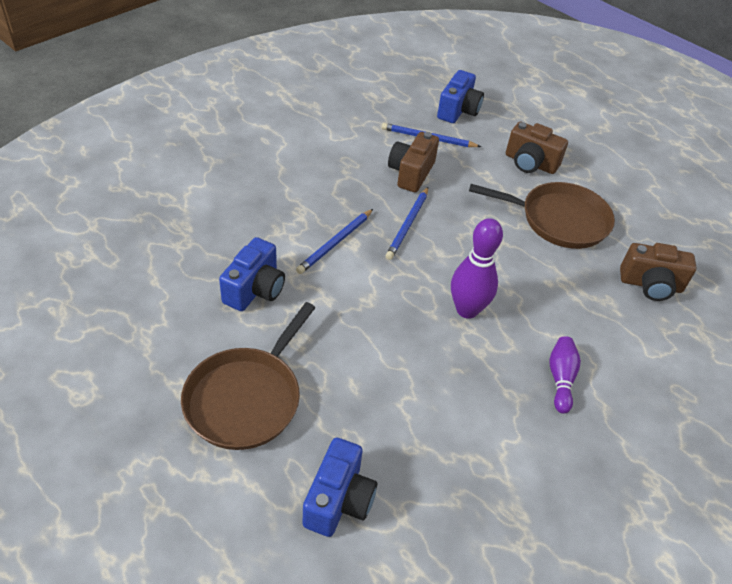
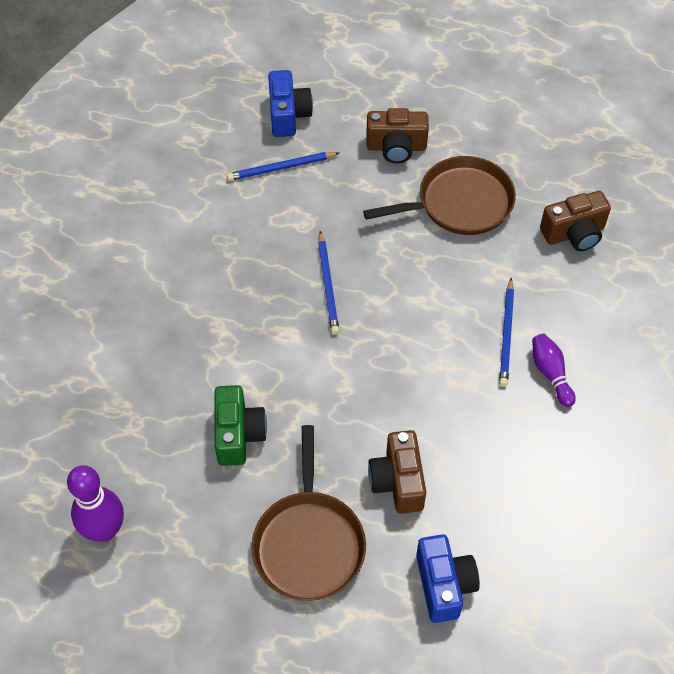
camera: 25 degrees left, 10 degrees up
(255, 289) = (238, 434): blue camera -> green camera
(335, 243) = (275, 343): blue pencil -> blue pencil (506, 334)
(411, 173) = (292, 221): brown camera -> brown camera (398, 481)
(467, 310) = (436, 349): purple bowling pin -> purple bowling pin (104, 530)

